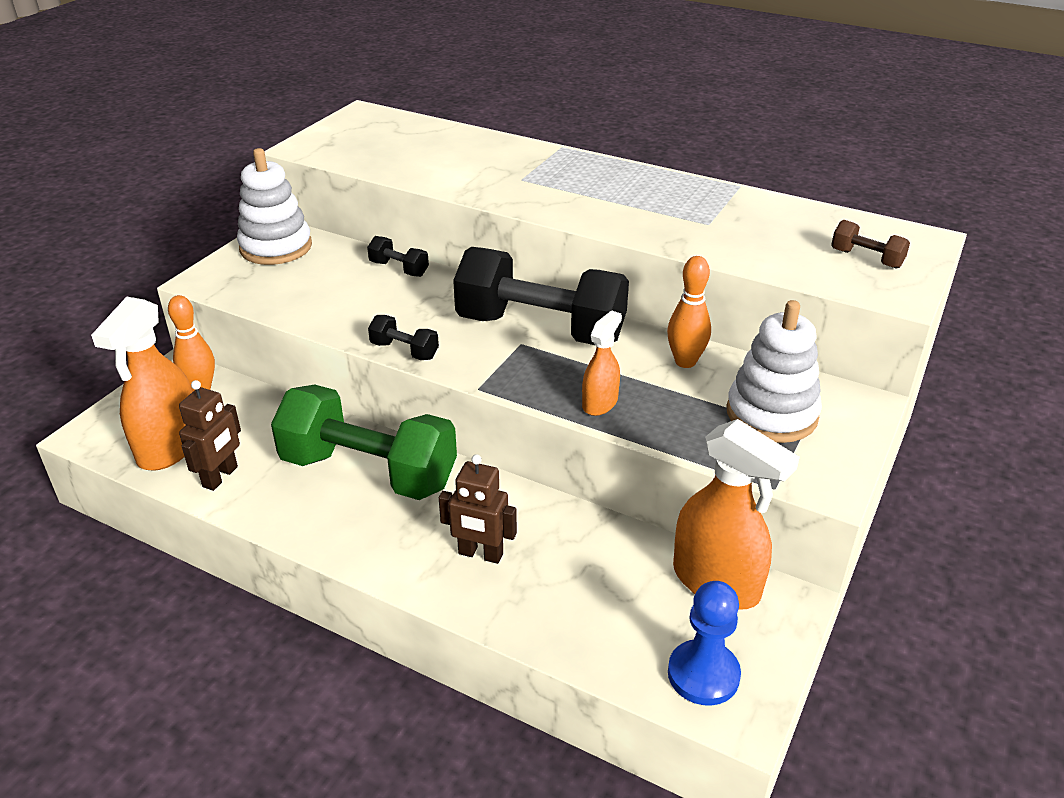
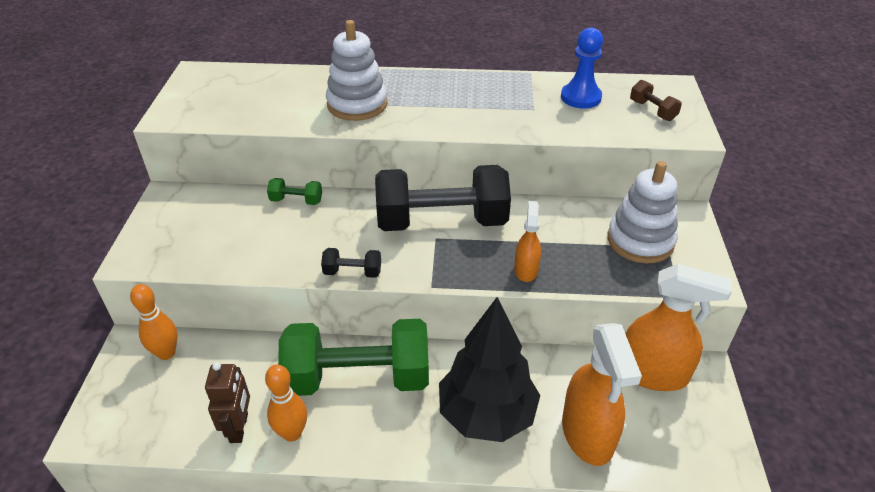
camera: 25 degrees left, 5 degrees up
(169, 447) = (174, 417): orange spray bottle -> orange spray bottle (587, 434)
(276, 247) = (177, 209): white stacking toy -> white stacking toy (357, 104)
(399, 269) = (296, 201): black dumbbell -> green dumbbell
(480, 554) = (487, 415): brown robot -> black tree
(685, 361) = (558, 217): orange bowling pin -> orange bowling pin (292, 433)
(703, 674) = (689, 446): blue pawn -> blue pawn (580, 97)
(866, 259) = (652, 110): brown dumbbell -> brown dumbbell turned 45 degrees clockwise

